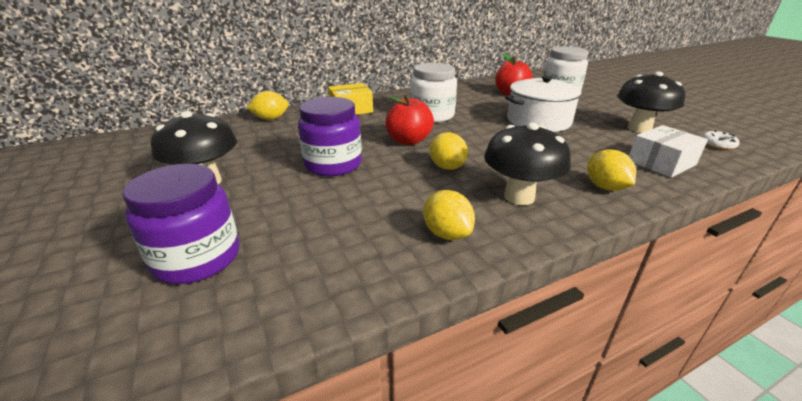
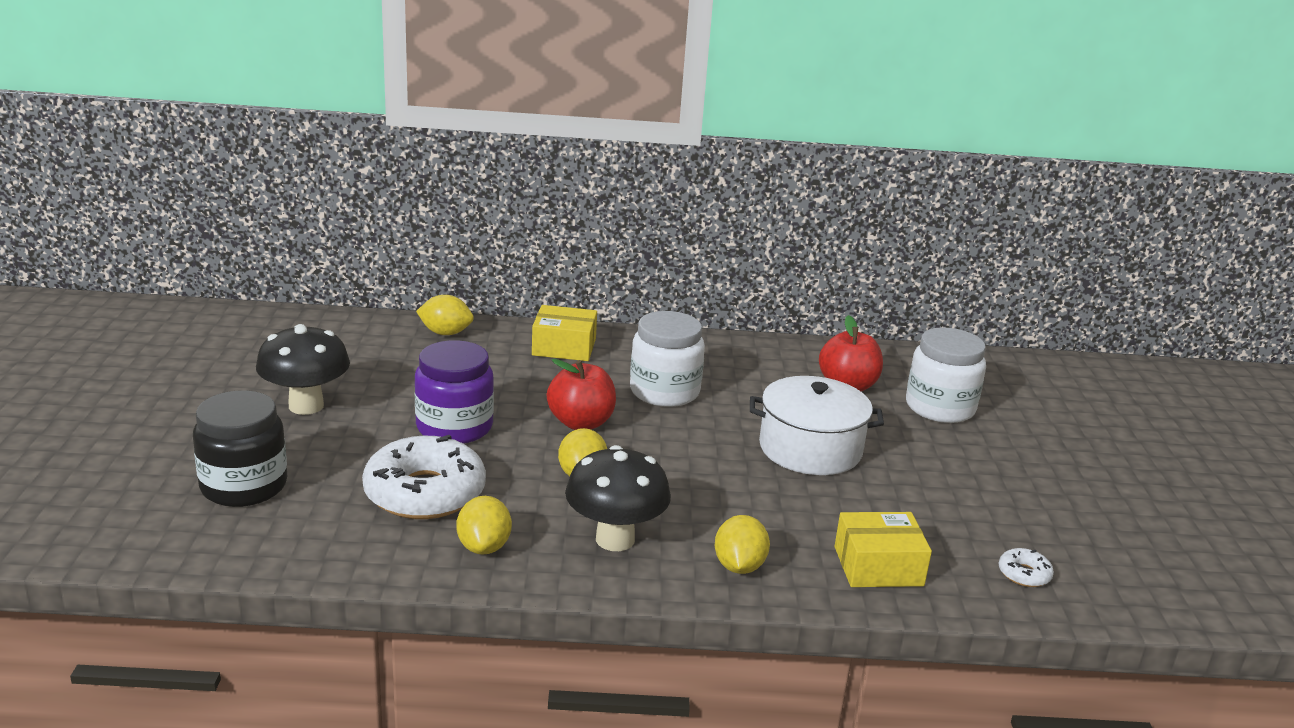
camera: 25 degrees right, 5 degrees down
(197, 258) = (244, 486): purple jar -> black jar
(359, 211) = (425, 493): none -> white donut
(639, 128) = (949, 511): black mushroom -> none
(661, 162) = (878, 566): white box -> yellow box

